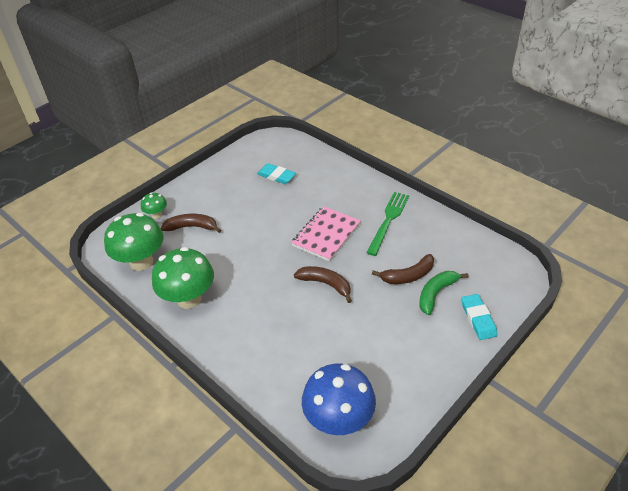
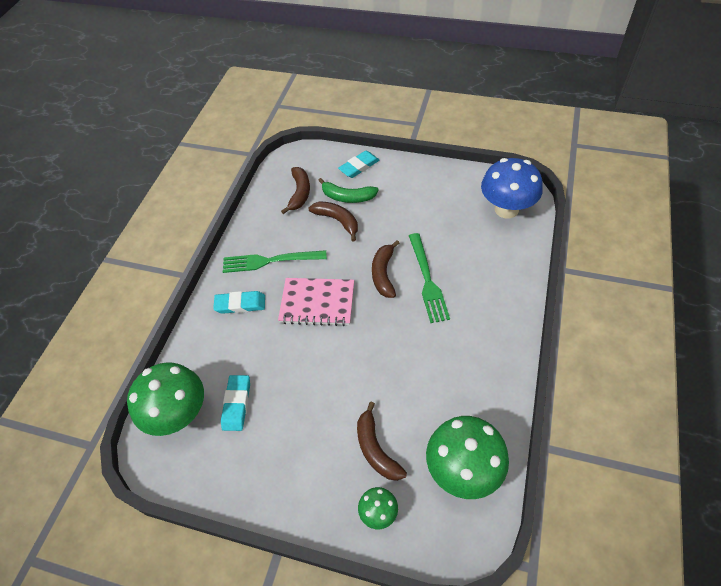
camera: 115 degrees left, 10 degrees up
(189, 299) = (476, 380): green mushroom -> green mushroom (179, 414)
(297, 310) = (427, 280): none -> green fork
(356, 195) = (240, 304): none -> turquoise eraser
(461, 261) = (299, 193): none -> brown banana

